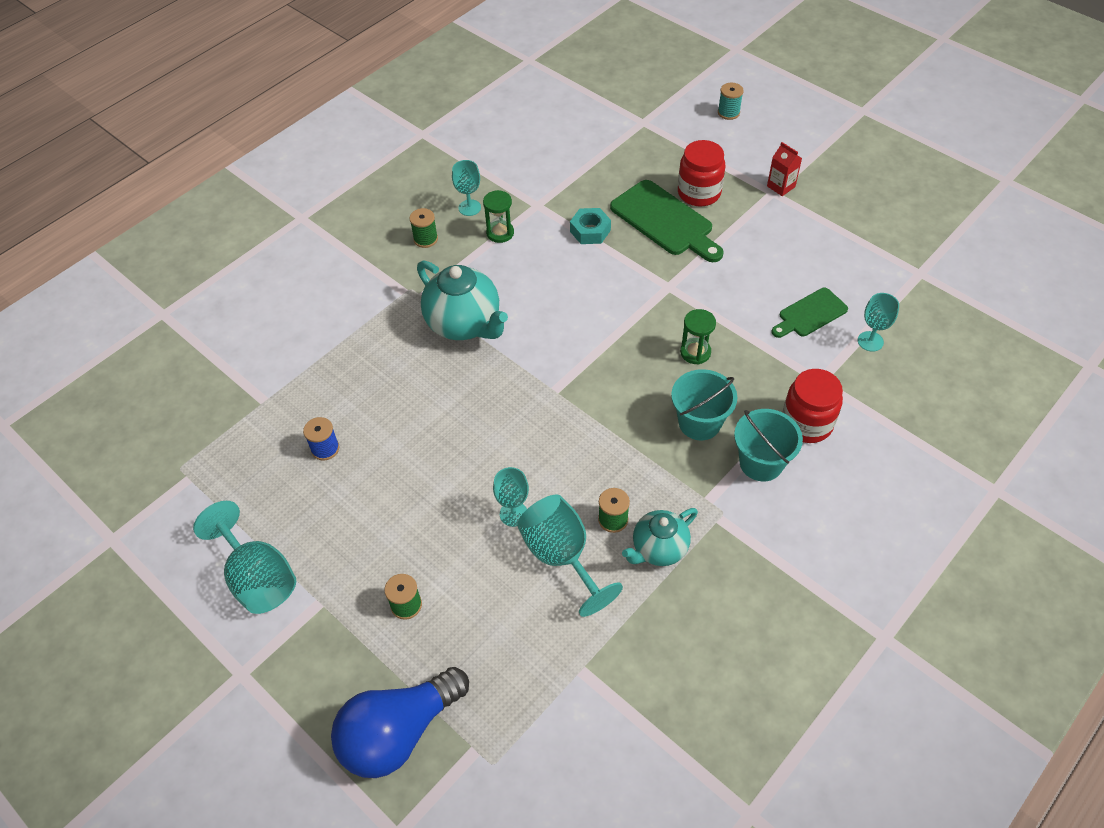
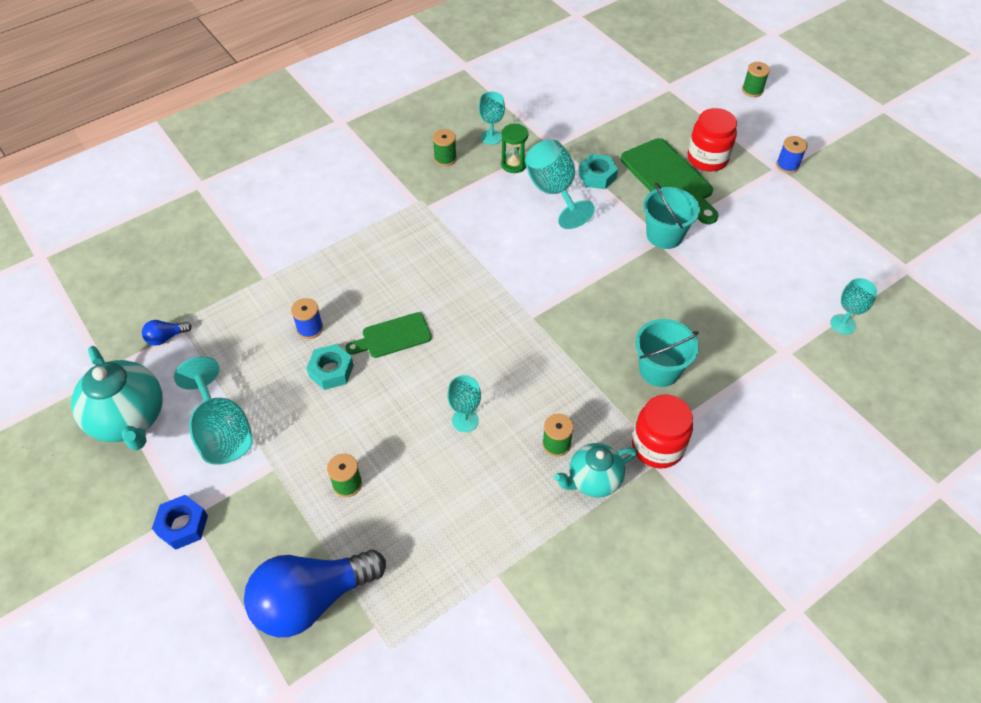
camera: 10 degrees right, 0 degrees up
(169, 488) = (166, 337): none -> blue light bulb
(241, 685) = (183, 525): none -> blue nut
(359, 489) = (331, 371): none -> turquoise nut
(464, 324) = (462, 240): turquoise teapot -> turquoise teapot (129, 419)
(562, 557) = (500, 469): turquoise goblet -> turquoise goblet (554, 192)
(695, 352) = (670, 304): green hourglass -> none
(728, 112) = (752, 90): turquoise spool -> green spool
(761, 462) = (710, 418): turquoise bucket -> turquoise bucket (664, 235)
(781, 186) = (787, 165): red carton -> blue spool
(806, 423) = (763, 390): red jar -> red jar (657, 446)
(810, 314) = (789, 288): green cutting board -> green cutting board (393, 336)

